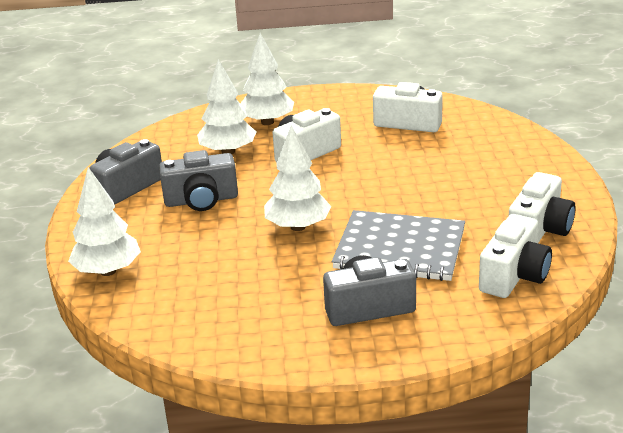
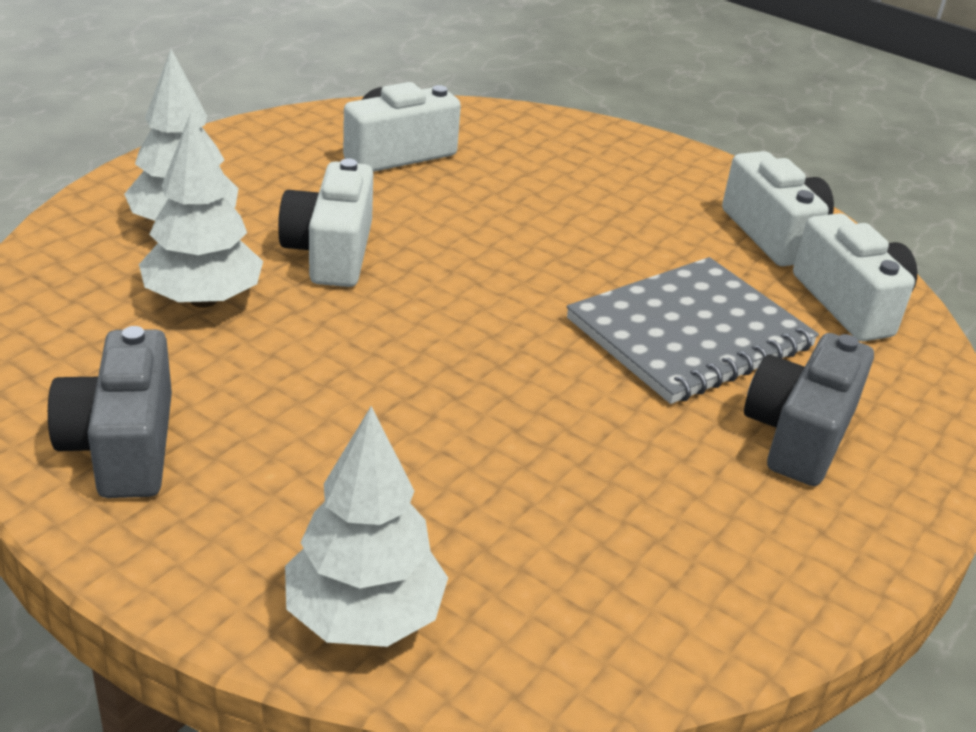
camera: 55 degrees left, 5 degrees up
(201, 200) = (302, 401): grey camera -> none
(298, 227) = (519, 368): white tree -> none

